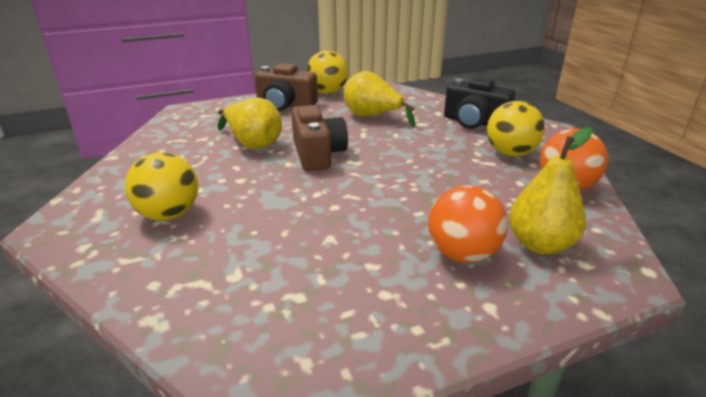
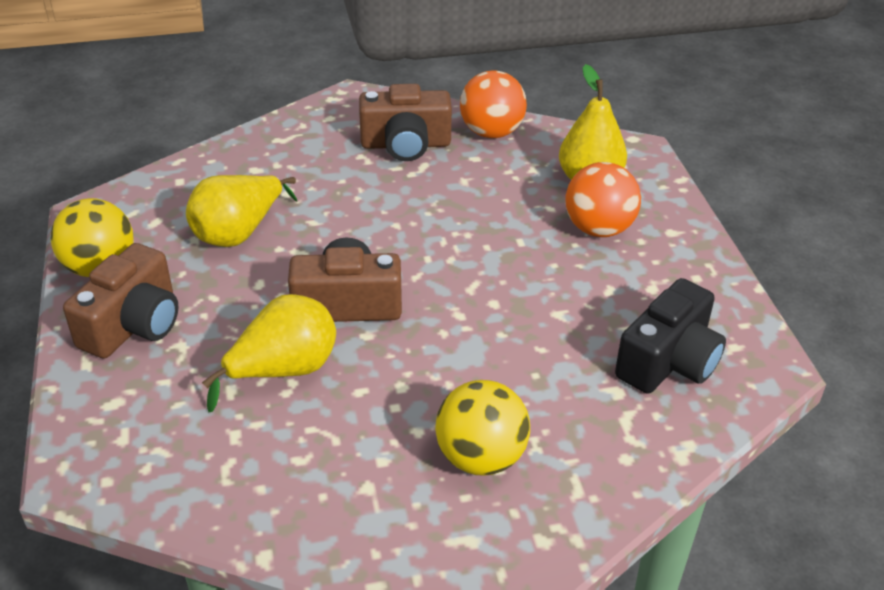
camera: 80 degrees left, 10 degrees up
(474, 122) = (304, 146): black camera -> black camera (669, 361)
(510, 153) = (405, 144): yellow ball -> brown camera

